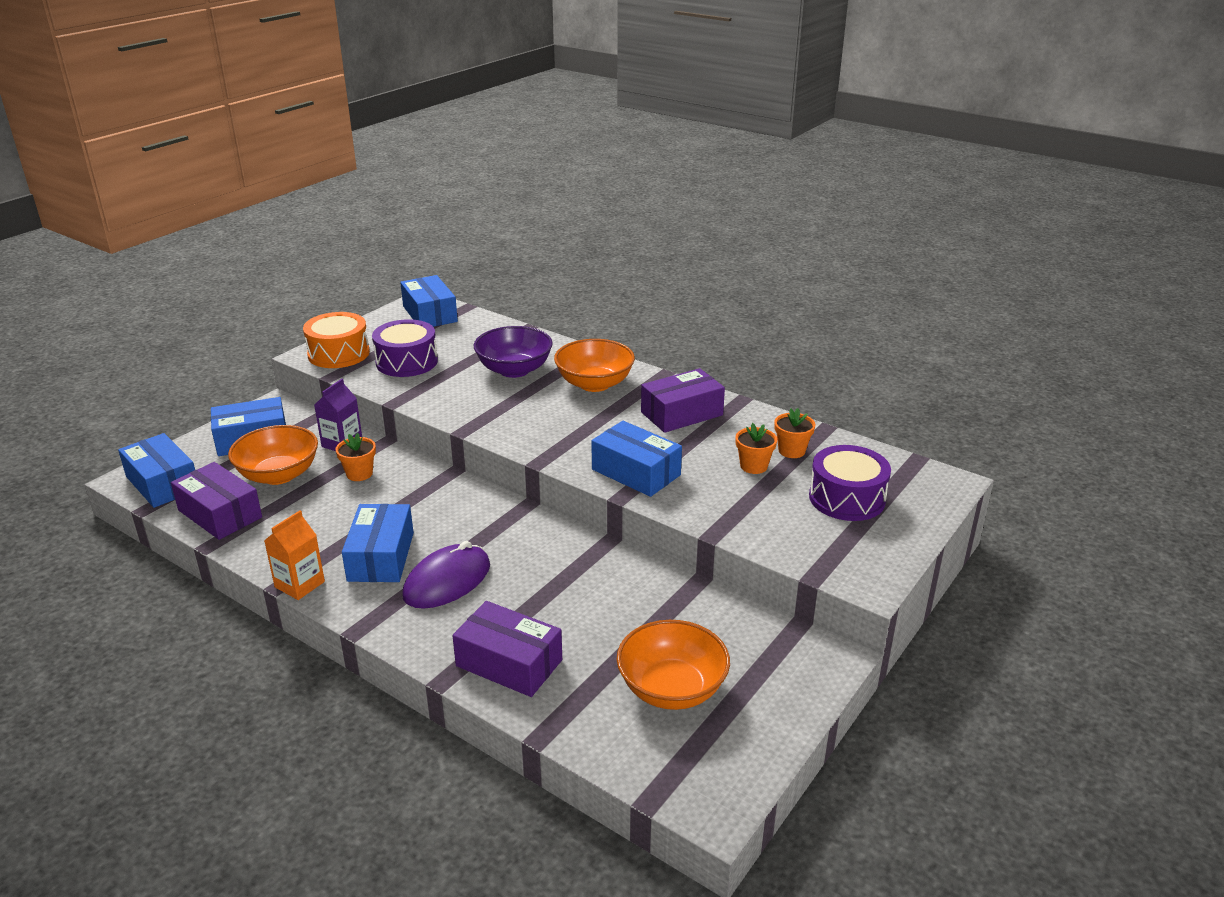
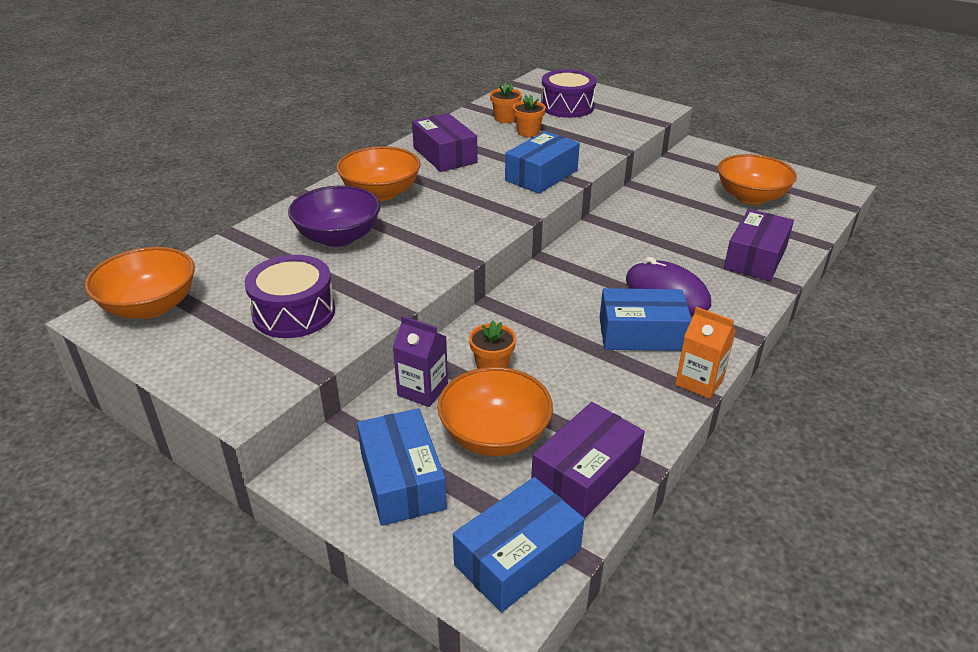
camera: 90 degrees left, 5 degrees up
(338, 353) = (247, 375): orange drum -> none
(430, 314) = (150, 306): blue box -> orange bowl

